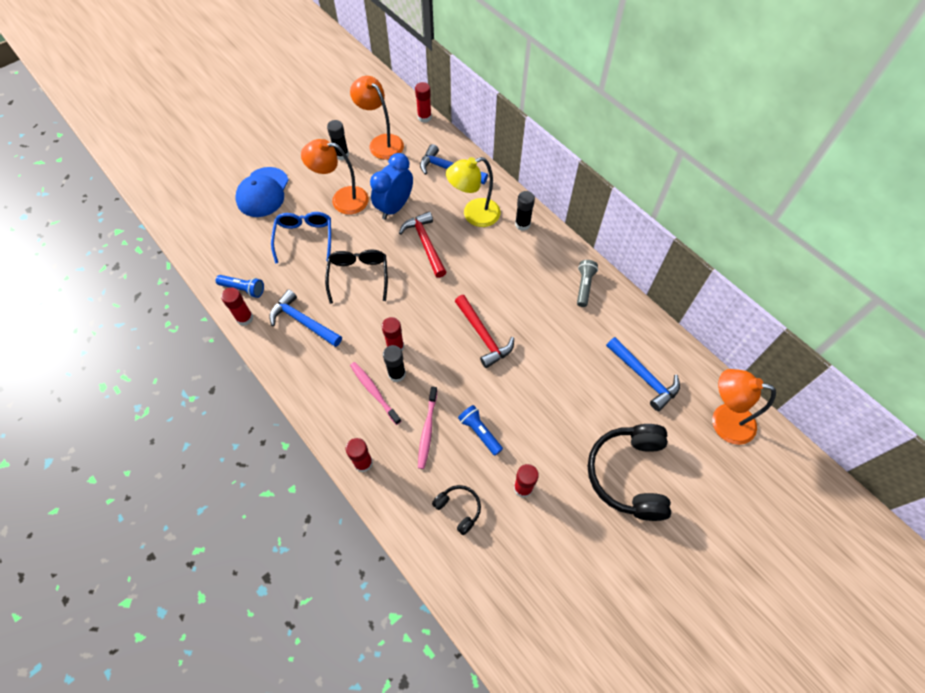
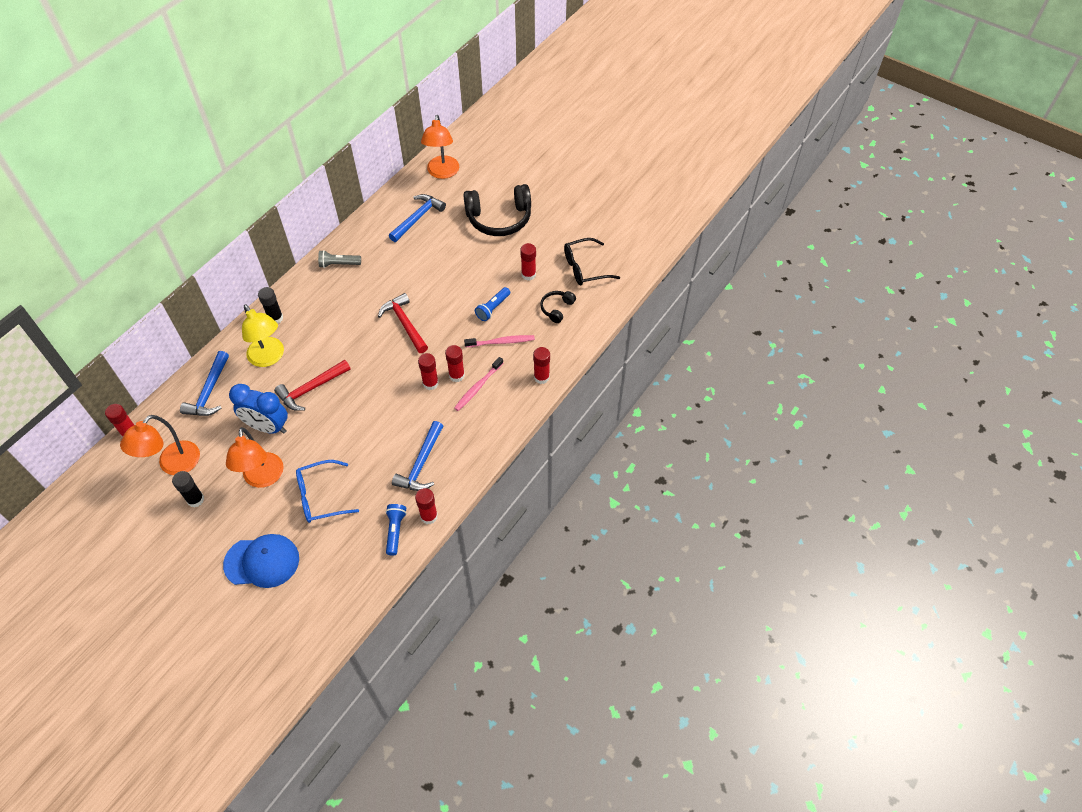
camera: 105 degrees left, 5 degrees down
(358, 276) = (360, 434): black glasses -> black glasses (584, 268)
(397, 374) = (456, 375): black glue stick -> red glue stick
(483, 336) = (404, 323): red hammer -> red hammer turned 75 degrees counterclockwise

